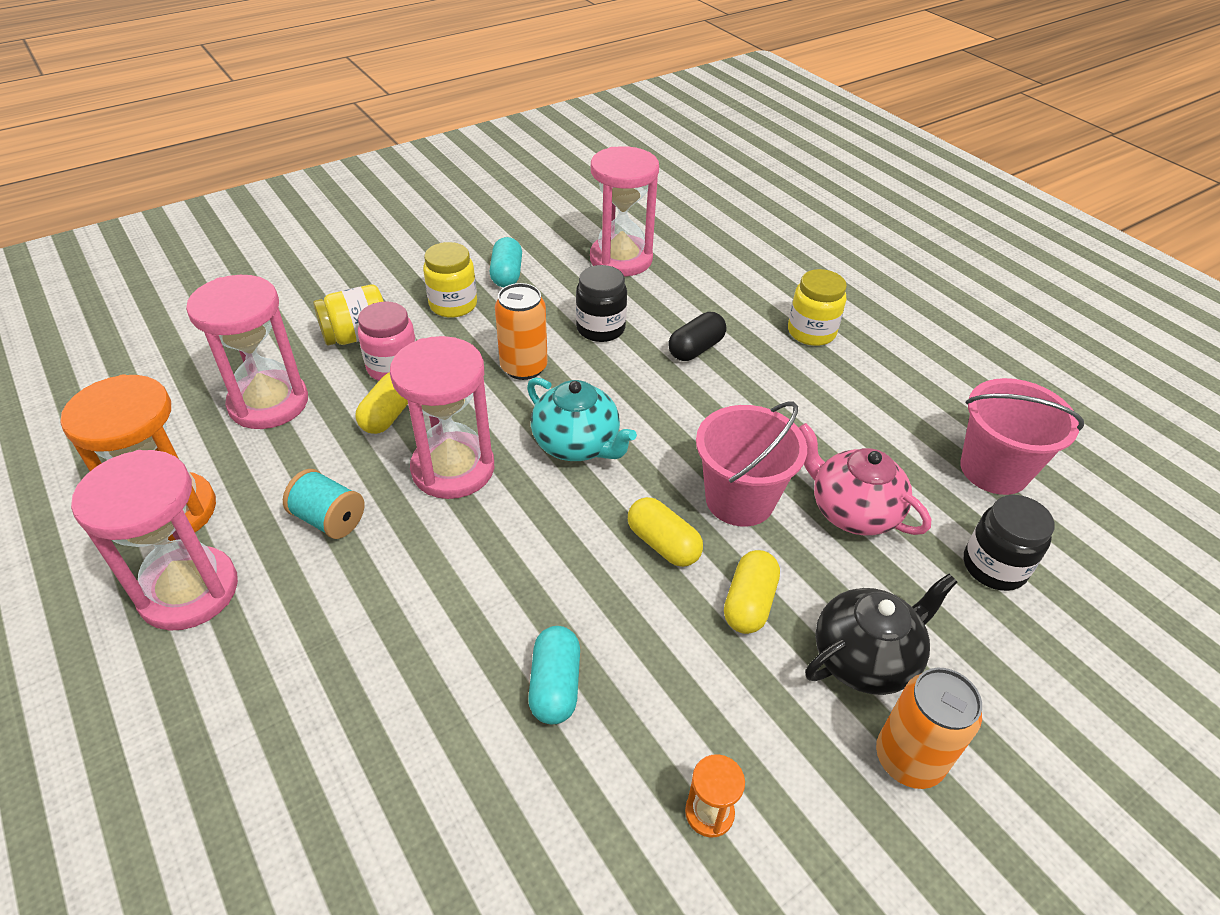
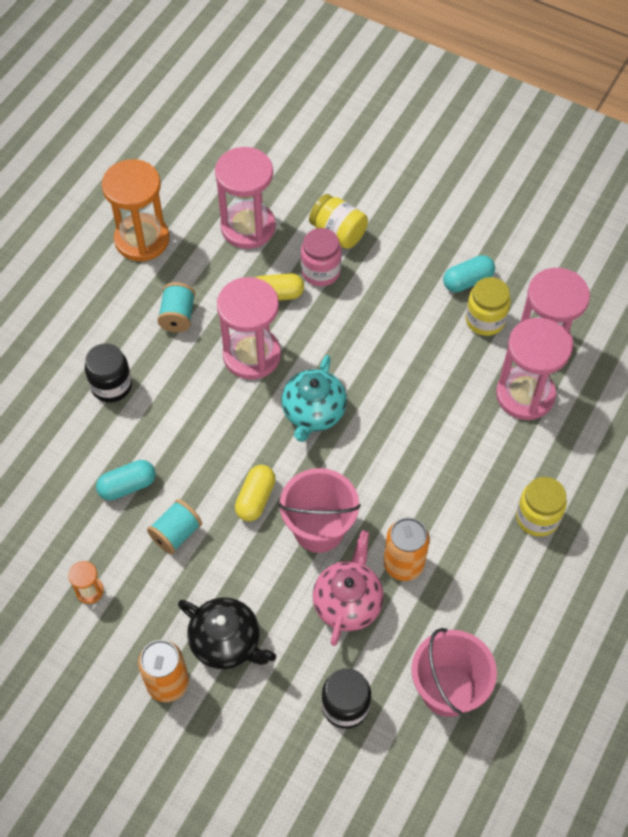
camera: 65 degrees right, 15 degrees up
(189, 591) = (98, 285): pink hourglass -> pink hourglass (525, 395)
(453, 305) = (408, 268): yellow jar -> yellow jar (485, 320)
(524, 367) = (369, 345): orange can -> orange can (403, 564)
(600, 328) = (444, 372): black jar -> black jar (111, 386)
(668, 653) = (176, 534): none -> turquoise spool
(696, 349) = (461, 444): black capsule -> none
(749, 603) = (235, 564): yellow capsule -> none

